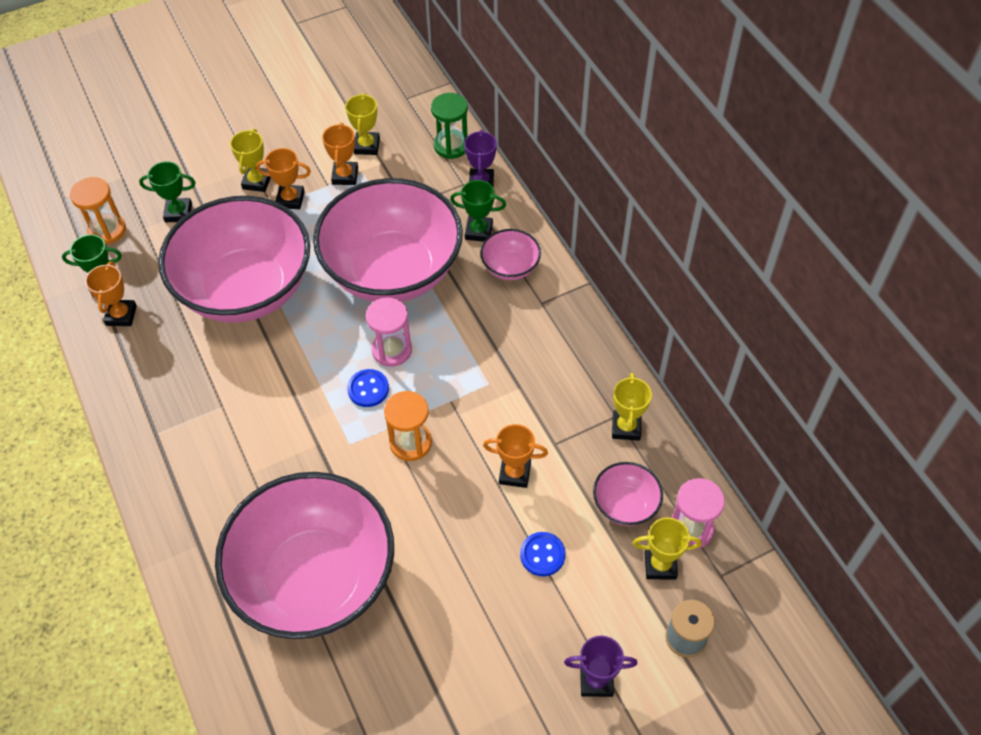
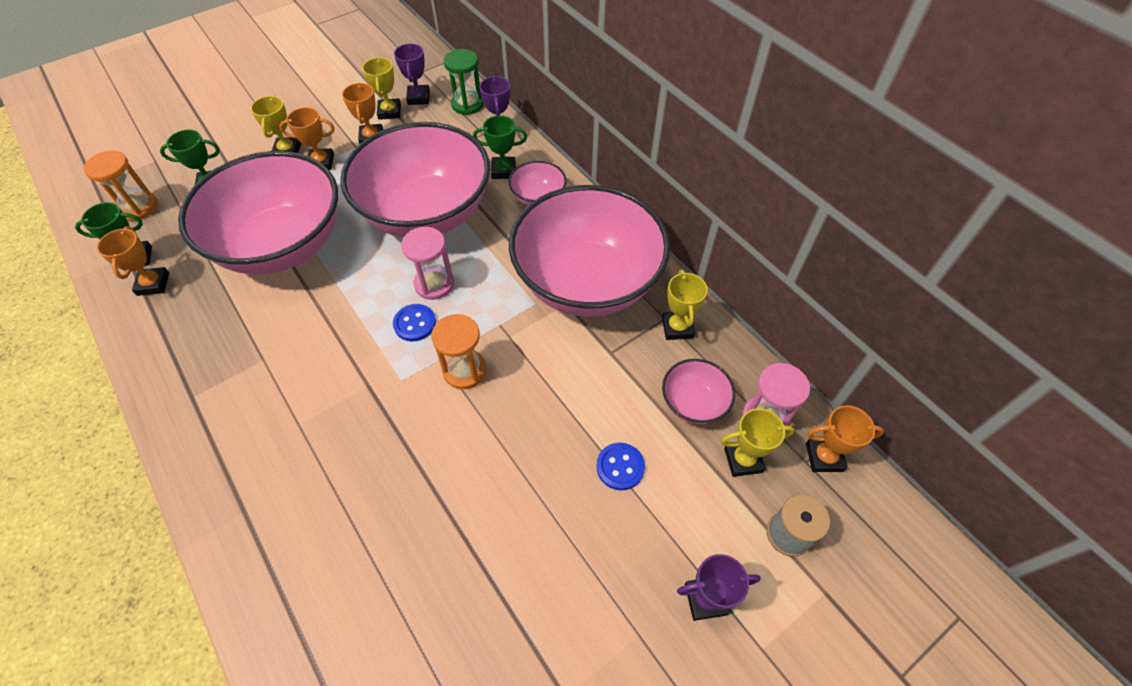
camera: 10 degrees left, 0 degrees up
(315, 579) = (378, 530): pink bowl -> pink bowl (587, 282)
(399, 131) = (418, 98): none -> purple trophy
(515, 473) = (576, 387): orange trophy -> orange trophy (824, 457)

